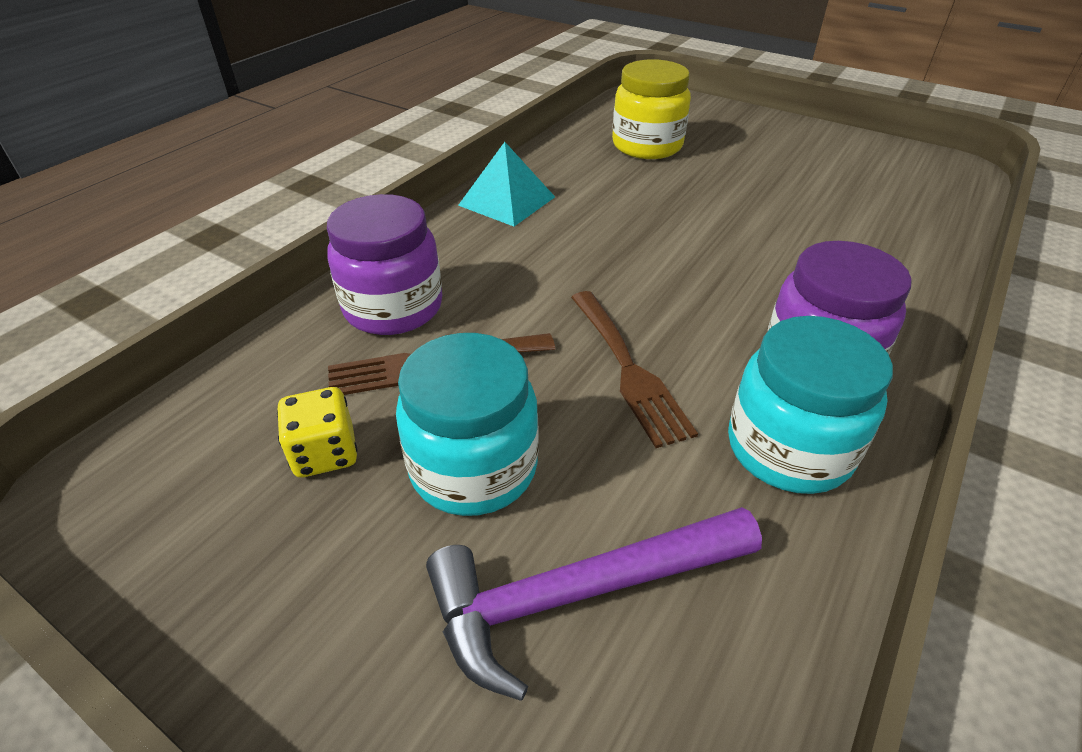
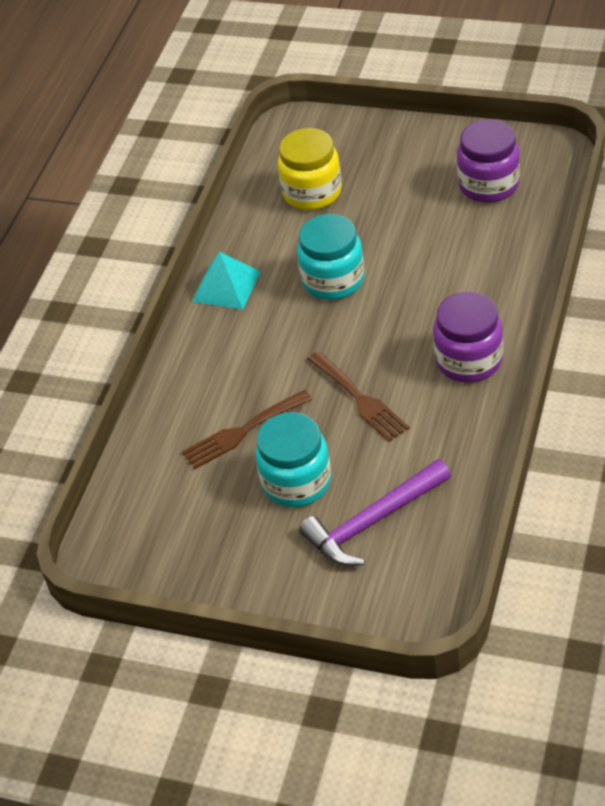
camera: 10 degrees left, 5 degrees up
(325, 453) = (212, 499): yellow dice -> none
(393, 307) = (196, 400): purple jar -> purple jar (489, 185)
(788, 448) = (459, 420): turquoise jar -> turquoise jar (333, 280)

